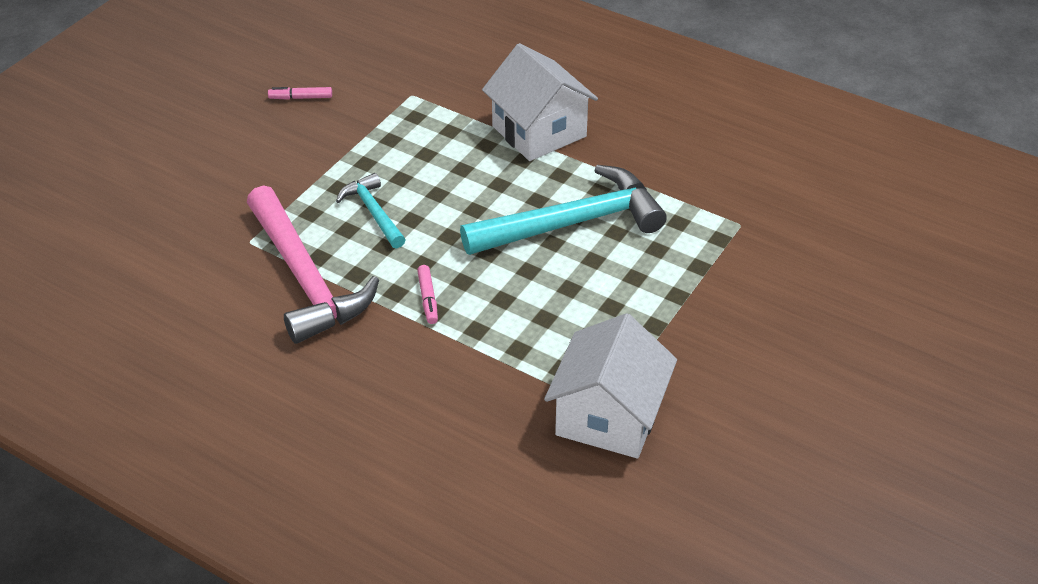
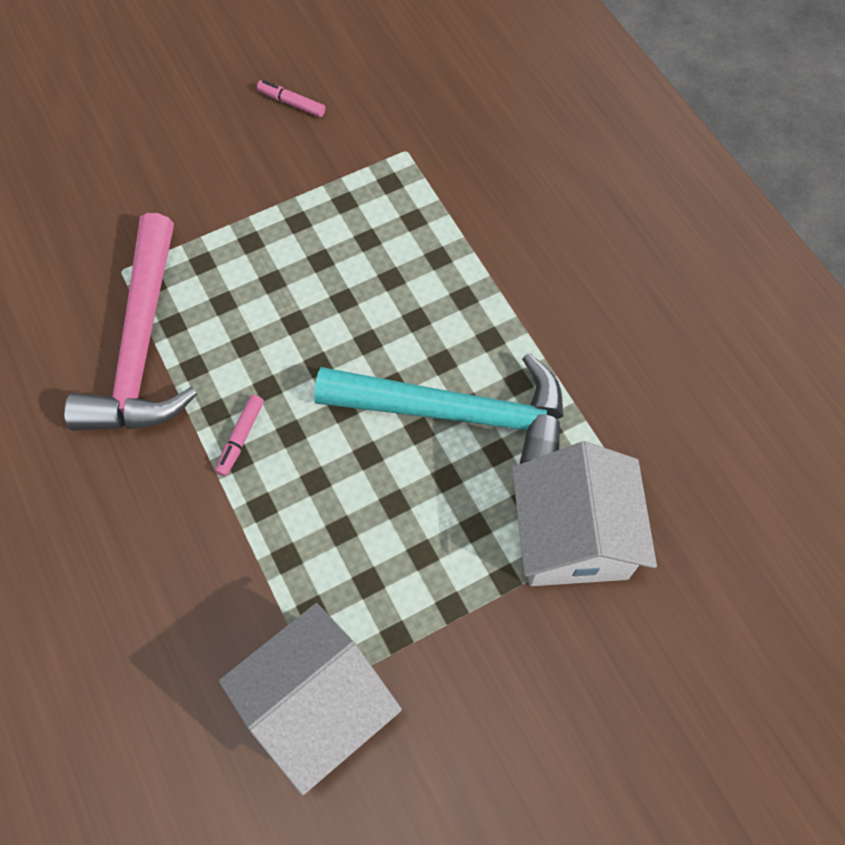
camera: 30 degrees right, 20 degrees up
(373, 212) = (263, 293): turquoise hammer -> none
(539, 131) = (507, 266): white house -> white house (572, 537)

